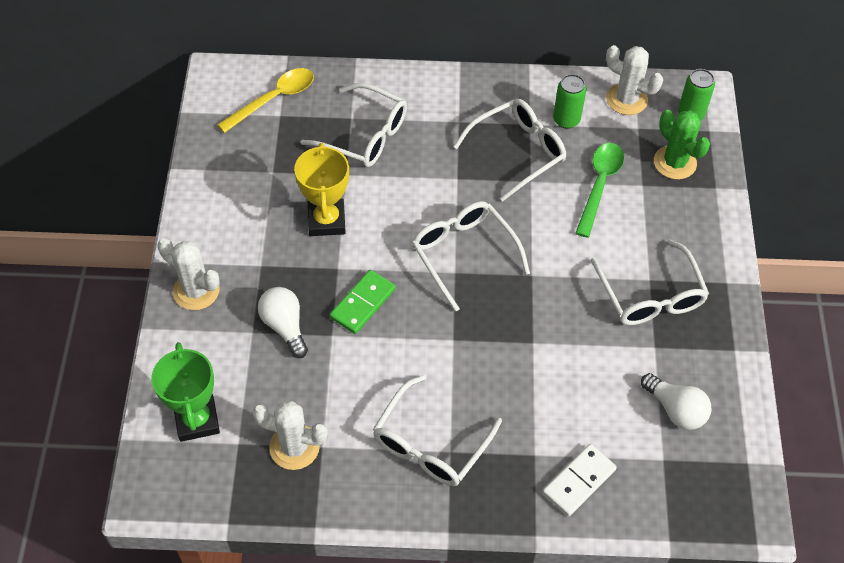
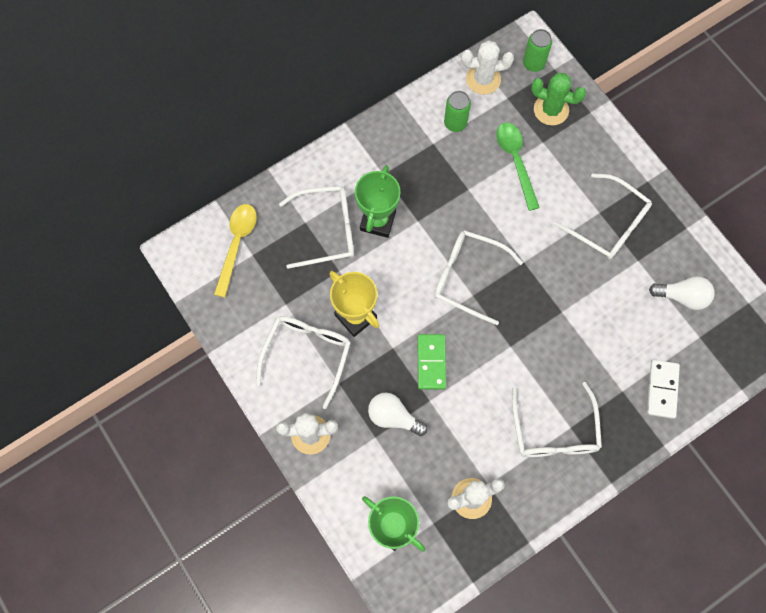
camera: 35 degrees left, 15 degrees up
(418, 156) = (377, 221): none -> green trophy
(518, 152) = (442, 171): white glasses -> white glasses (307, 354)

